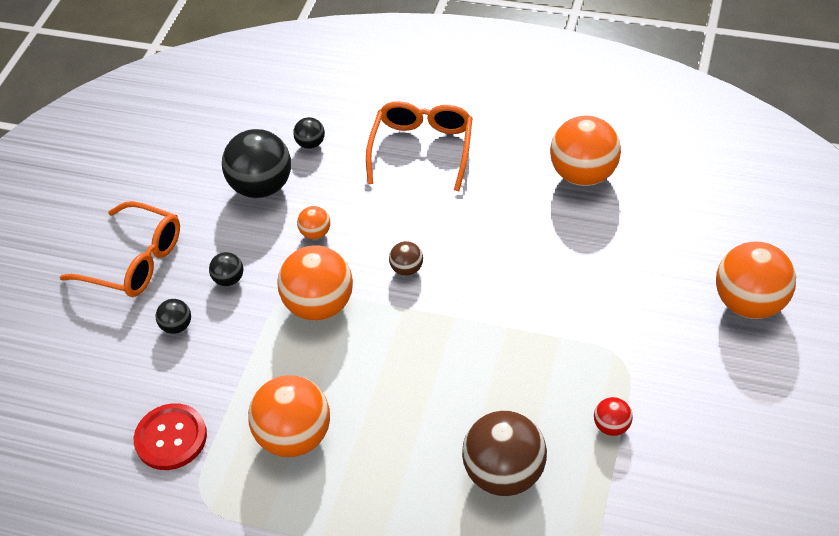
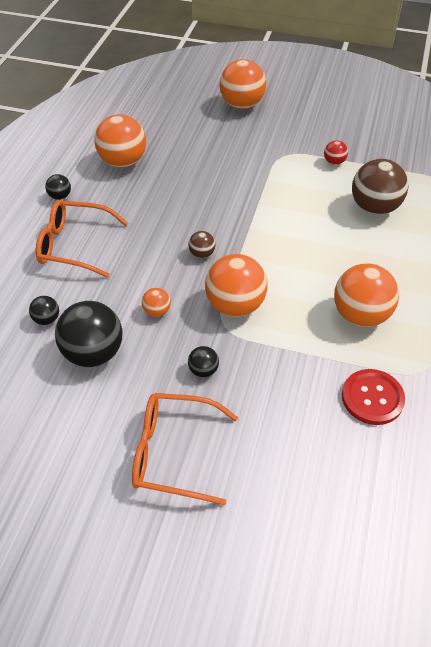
camera: 95 degrees left, 0 degrees up
(135, 261) = (173, 452): orange glasses -> orange glasses turned 105 degrees counterclockwise
(177, 326) = (255, 406): black ball -> black ball (60, 196)

